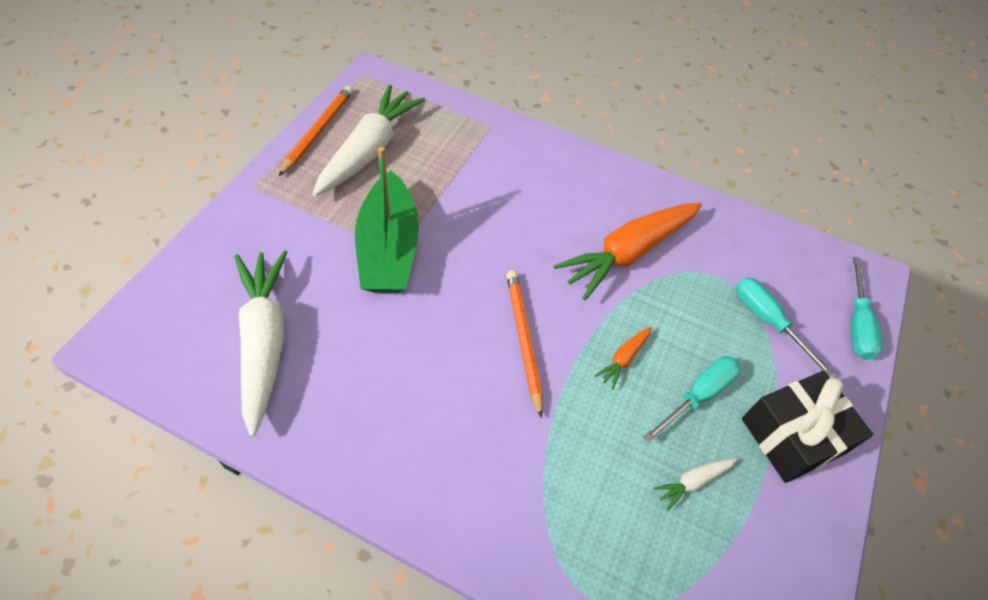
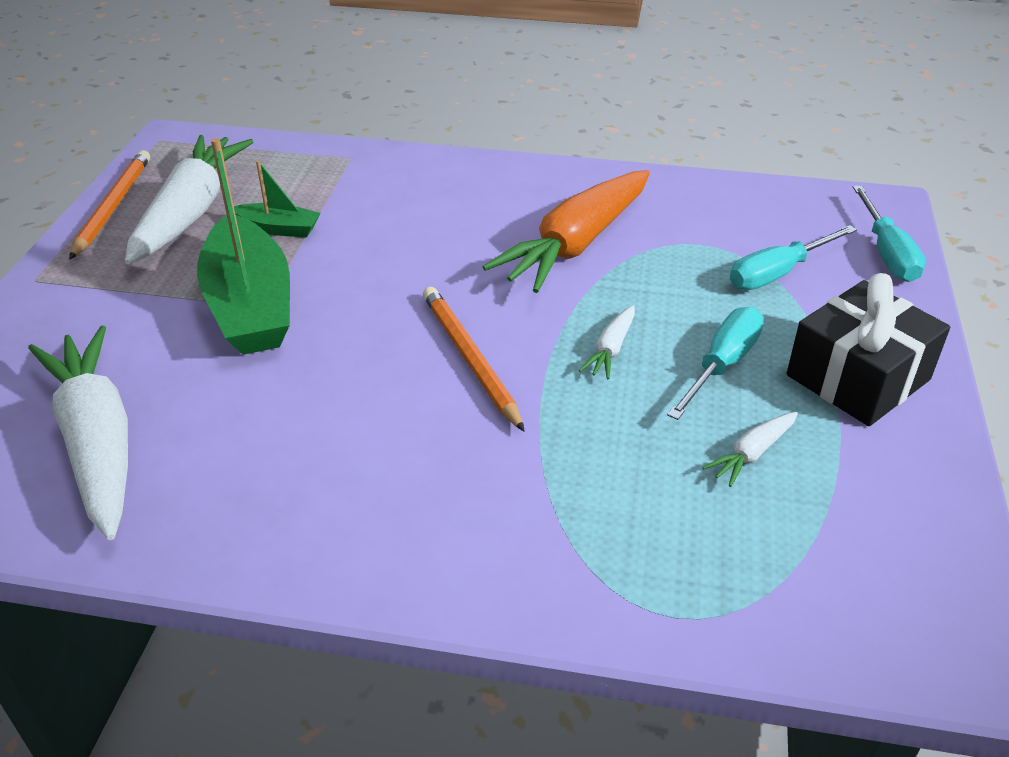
camera: 10 degrees left, 15 degrees down
(425, 182) = (279, 228): none -> green boat
(623, 359) = (611, 349): orange carrot -> white carrot
(767, 321) = (778, 273): turquoise screwdriver -> turquoise screwdriver turned 75 degrees counterclockwise

